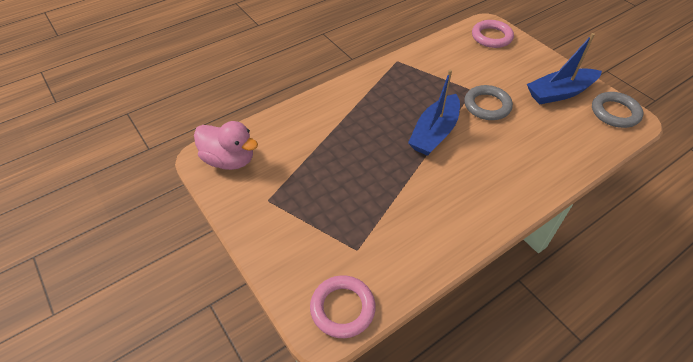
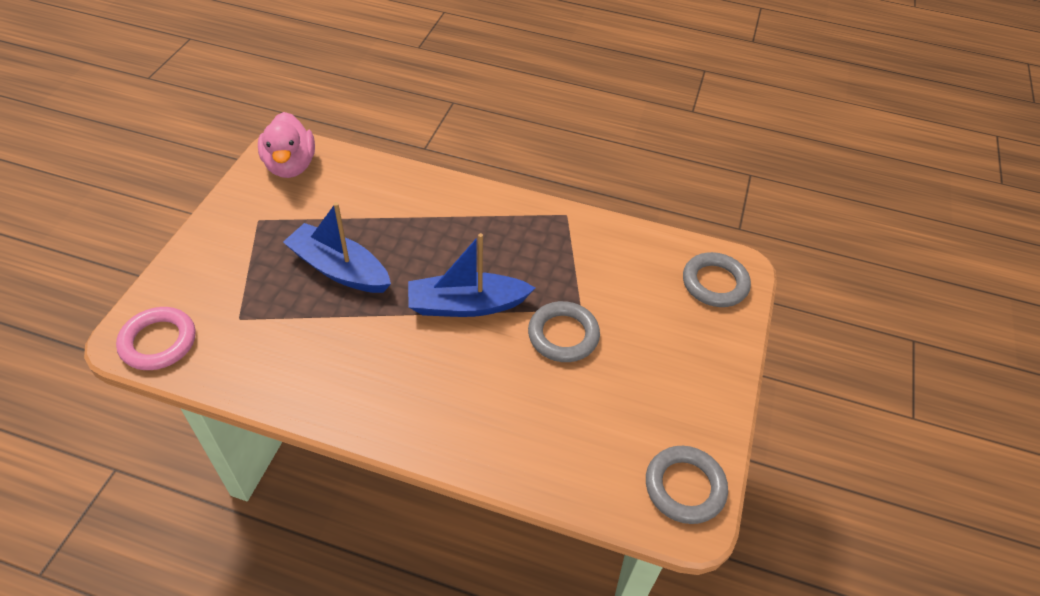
camera: 50 degrees right, 0 degrees up
(491, 37) = (714, 283): pink ring -> grey ring
(559, 93) = (666, 404): blue boat -> blue boat (339, 269)

